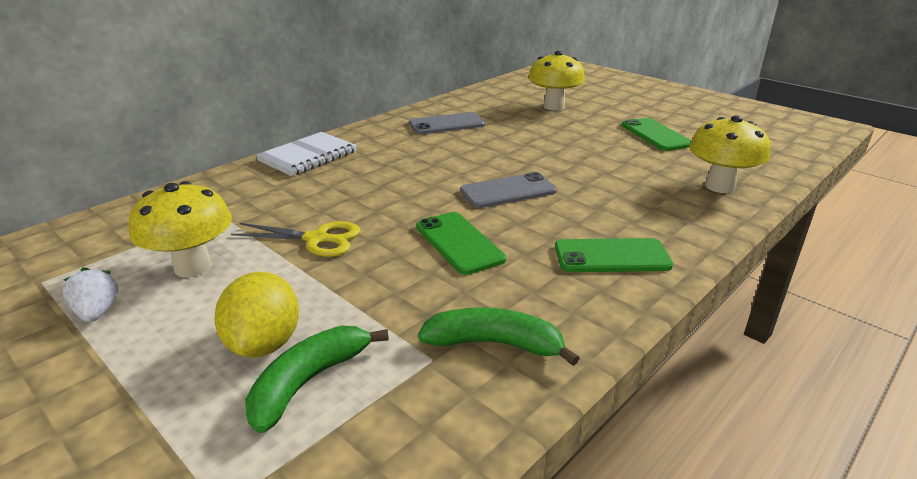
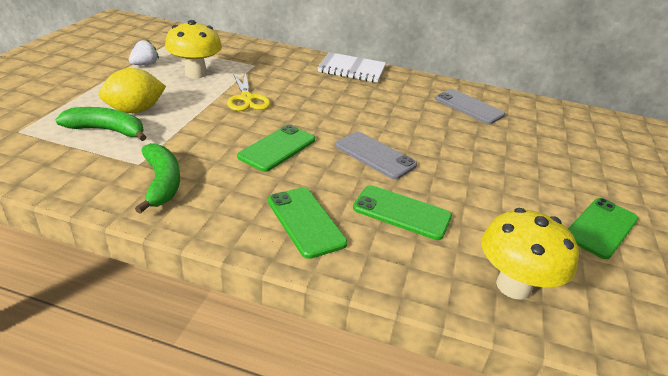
camera: 60 degrees right, 5 degrees up
(554, 106) = (586, 153): yellow mushroom -> none
(612, 203) = (401, 212): none -> green phone

